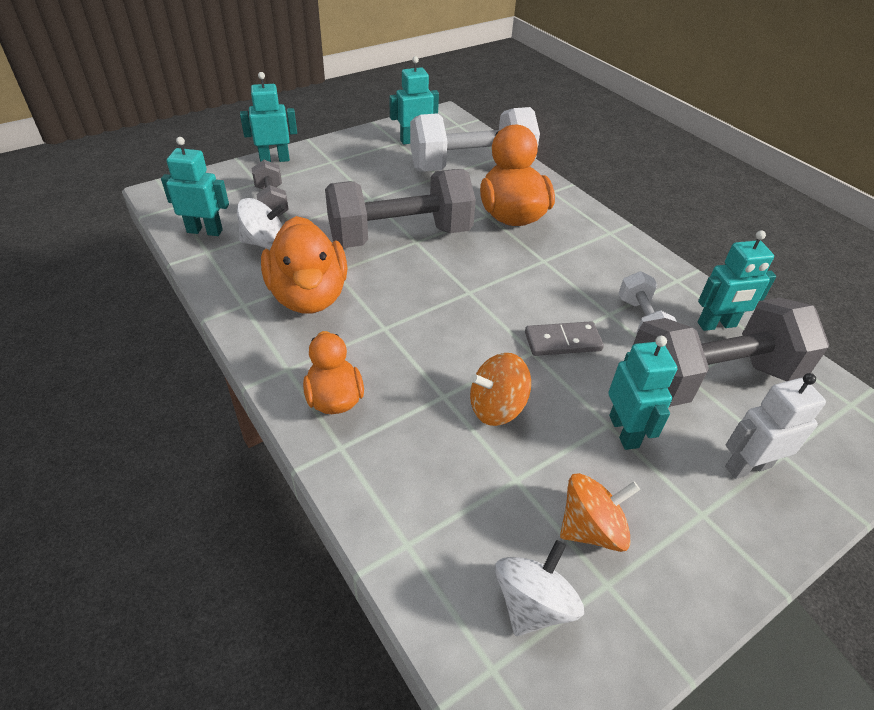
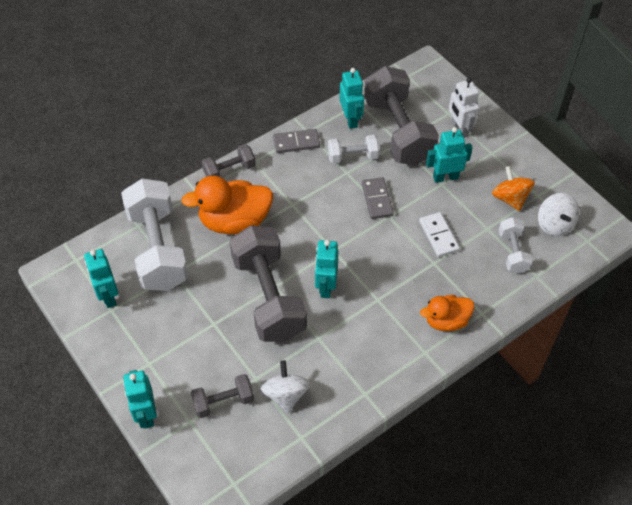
camera: 90 degrees left, 10 degrees up
(205, 231) = (272, 446): turquoise robot -> turquoise robot (326, 286)
(309, 296) = (349, 351): orange duck -> none
(463, 512) = (512, 252): none -> white dumbbell
(496, 407) = (438, 236): orange spinning top -> white domino
(533, 604) = (554, 224): white spinning top -> white spinning top turned 135 degrees counterclockwise
(590, 214) = (229, 171): none -> grey dumbbell
(653, 269) = (296, 142): none -> grey domino

